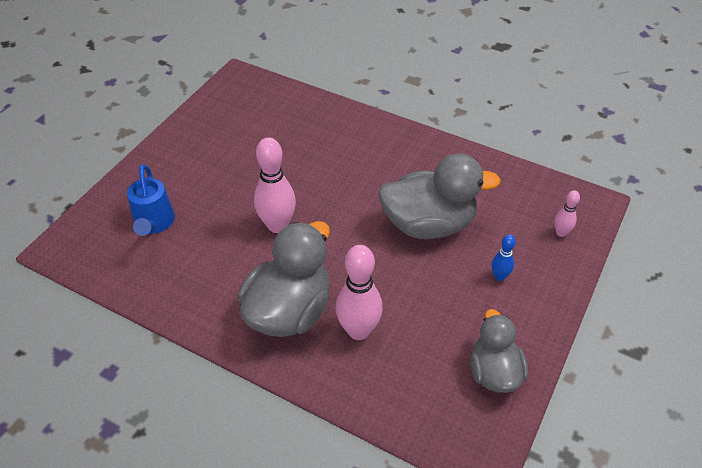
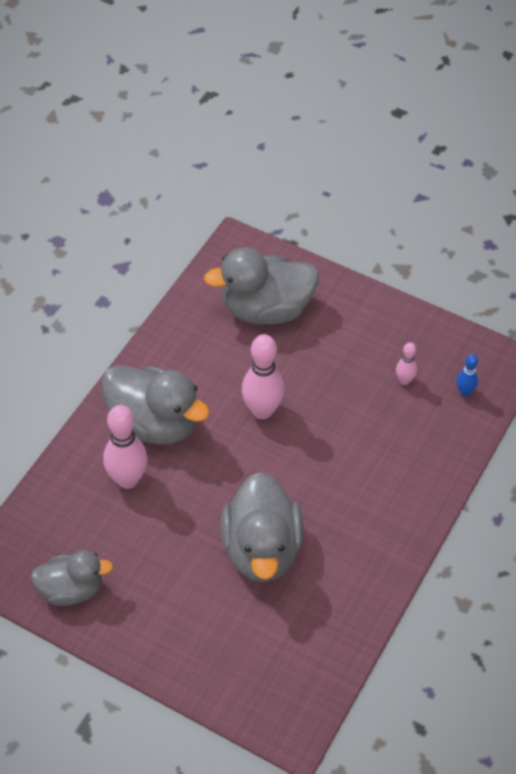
camera: 90 degrees right, 5 degrees up
(154, 224) = (266, 309): blue watering can -> grey duck
(499, 276) = (186, 610): blue bowling pin -> blue bowling pin (464, 392)
(561, 233) = (247, 684): pink bowling pin -> pink bowling pin (404, 380)

